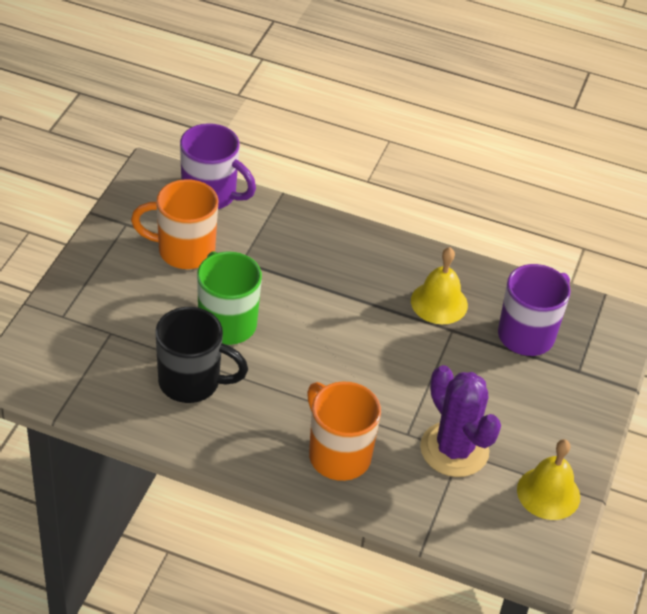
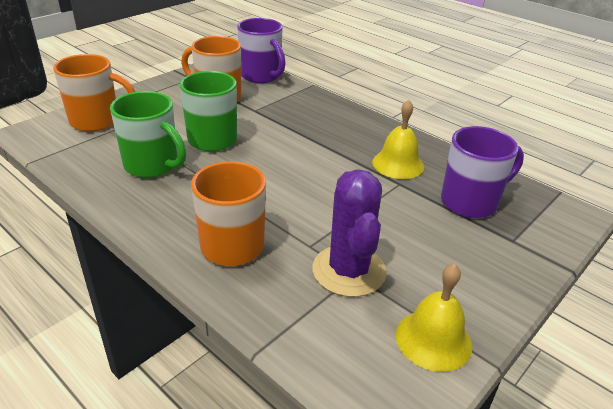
camera: 25 degrees right, 10 degrees down
(74, 334) = (97, 121): none -> orange mug
(191, 382) = (153, 166): black mug -> green mug

